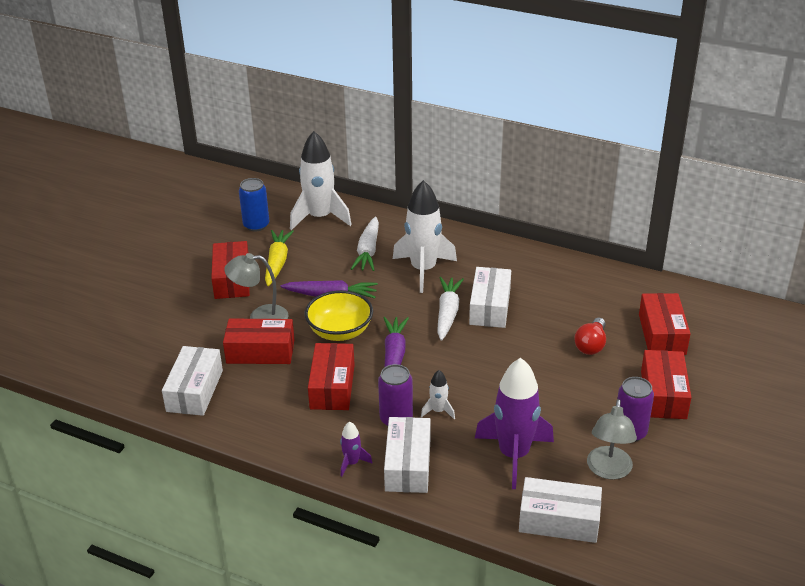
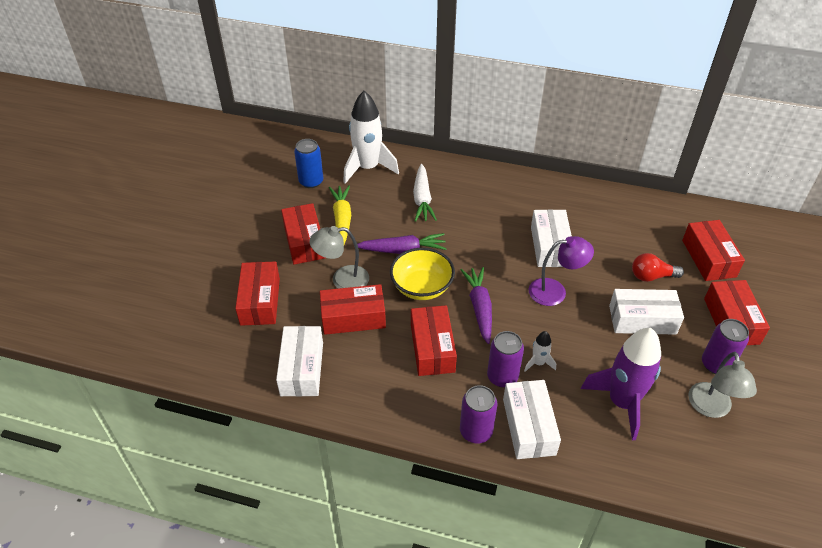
camera: 10 degrees left, 10 degrees up
(171, 328) = (260, 301): none -> red box
(352, 463) = (476, 431): purple rocket -> purple can
(423, 270) = (478, 214): white rocket -> none
(447, 313) = (514, 257): white carrot -> none
(480, 349) = (555, 291): none -> purple lamp
(559, 520) = (685, 469): white box -> white box (642, 320)
(591, 345) = (651, 276): red light bulb -> red light bulb turned 75 degrees clockwise

